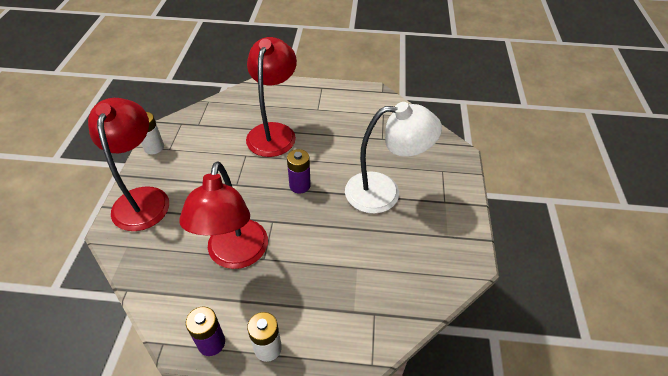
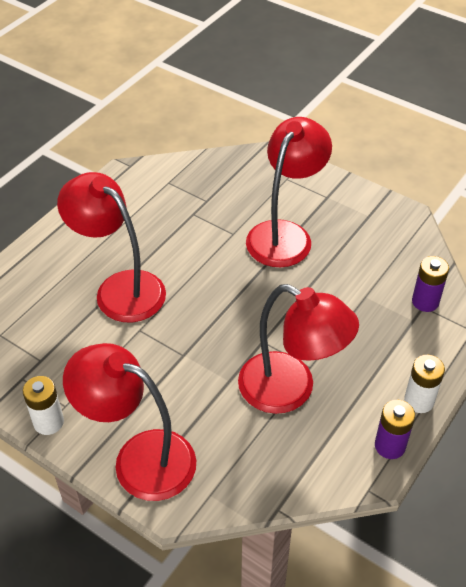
camera: 60 degrees left, 0 degrees up
(300, 185) = (227, 298): purple battery -> purple battery (425, 301)
(384, 192) = (285, 234): white lamp -> red lamp

